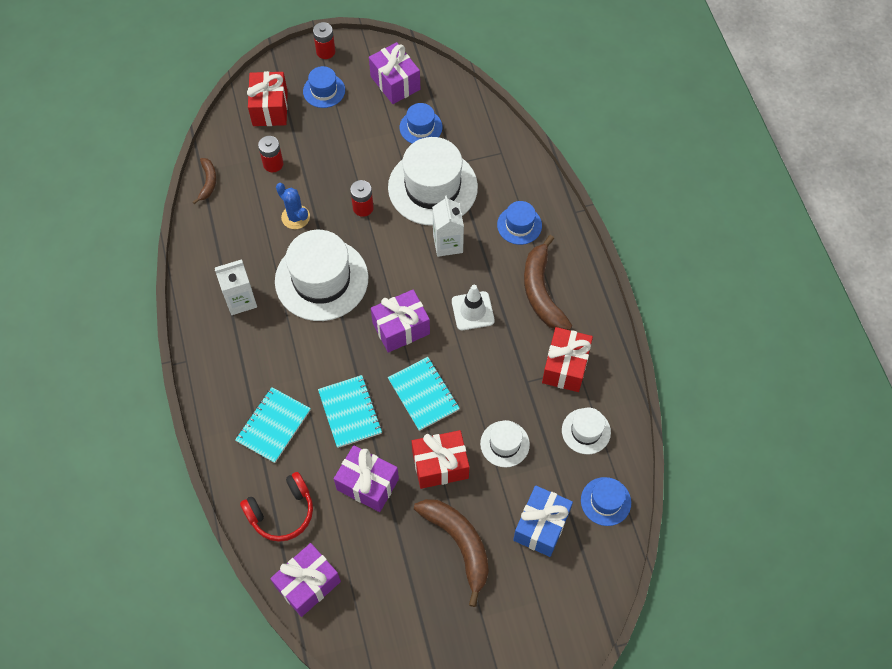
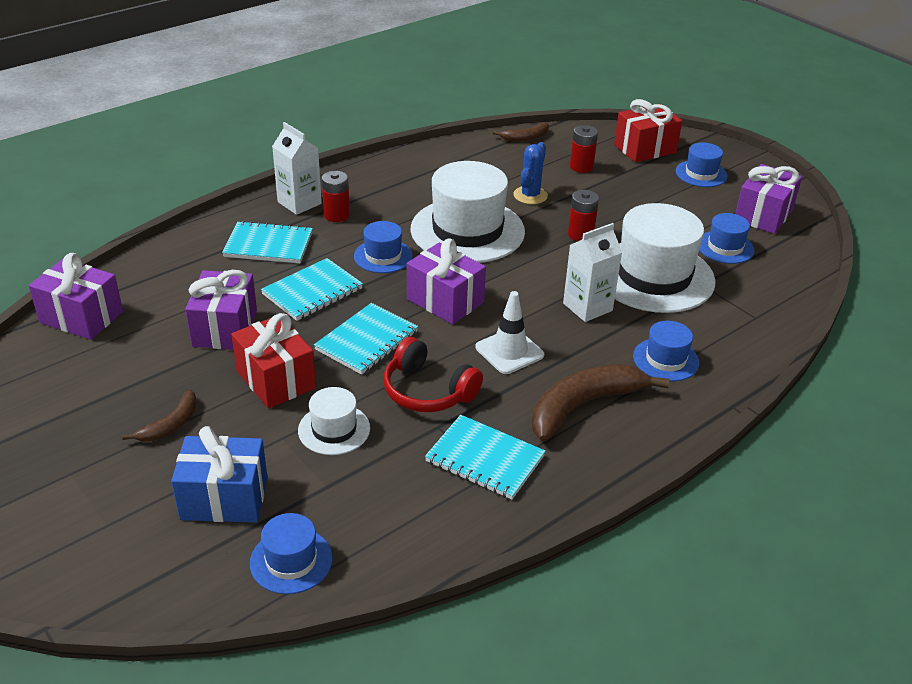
camera: 65 degrees right, 25 degrees down
(240, 300) = (405, 188): white carton -> white carton (299, 203)
(282, 512) = (165, 277): red headphones -> red headphones (427, 391)
(325, 51) = (750, 163): red battery -> red battery (336, 215)
(327, 349) = (383, 256): none -> blue hat
(459, 544) = (170, 425): brown banana -> brown banana, size x0.53
(565, 366) = (485, 459): red gift -> turquoise notebook
(586, 431) = (395, 508): white hat -> none

